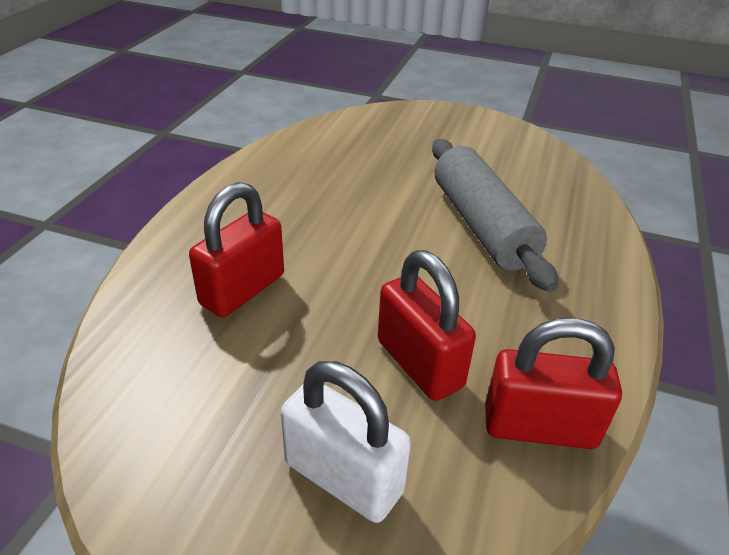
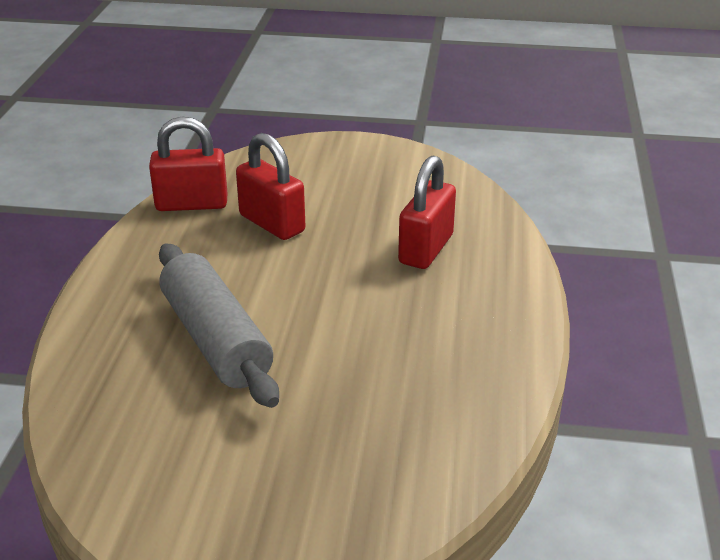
camera: 170 degrees right, 5 degrees down
(343, 477) = (309, 173): white padlock -> none

